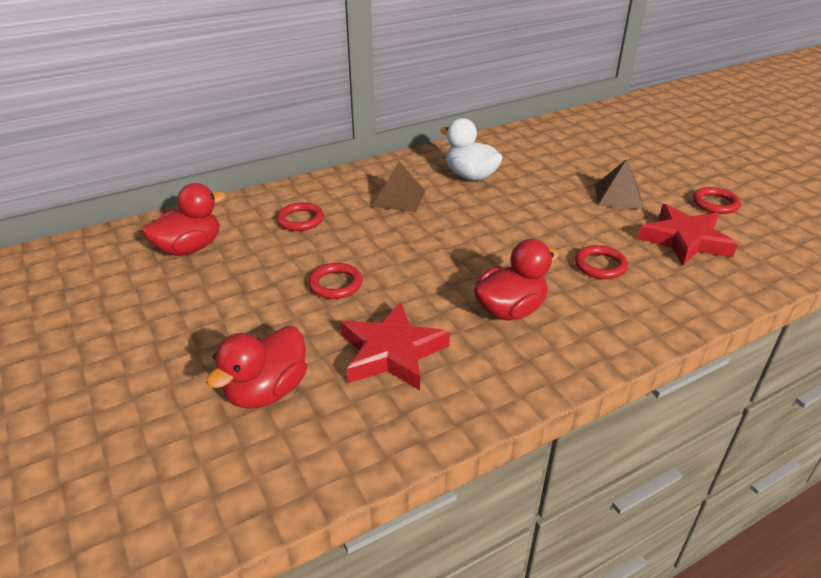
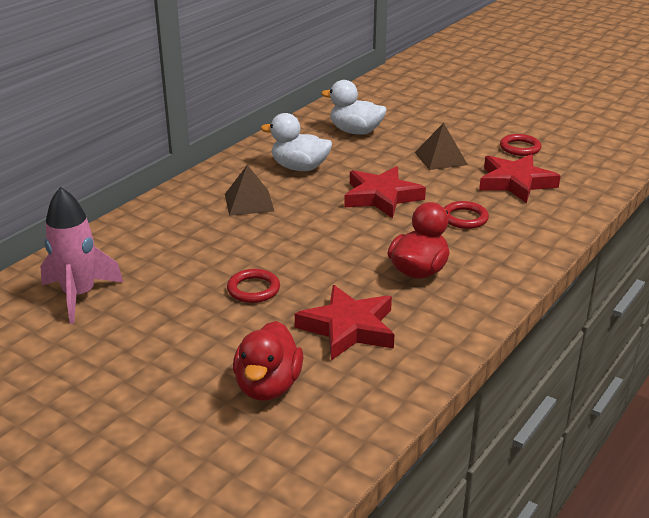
camera: 25 degrees left, 5 degrees down
(189, 248) = (79, 295): red duck -> pink rocket
(300, 220) = (169, 243): red ring -> none
(528, 222) = (381, 197): none -> red star
(550, 152) = (355, 131): none -> white duck

